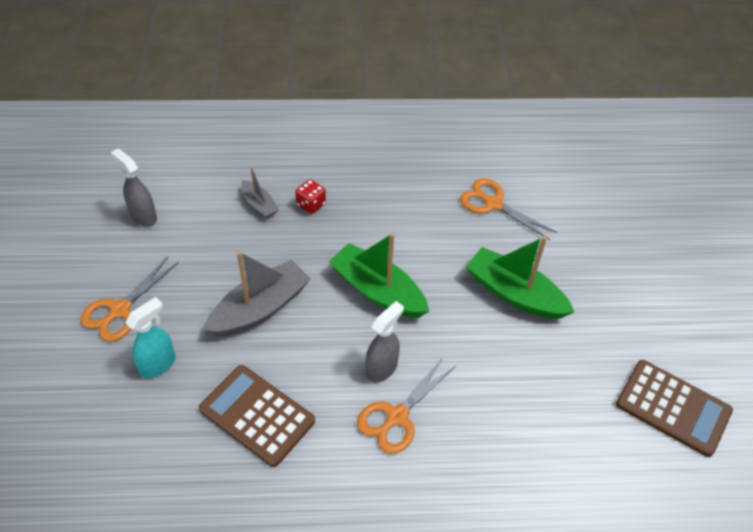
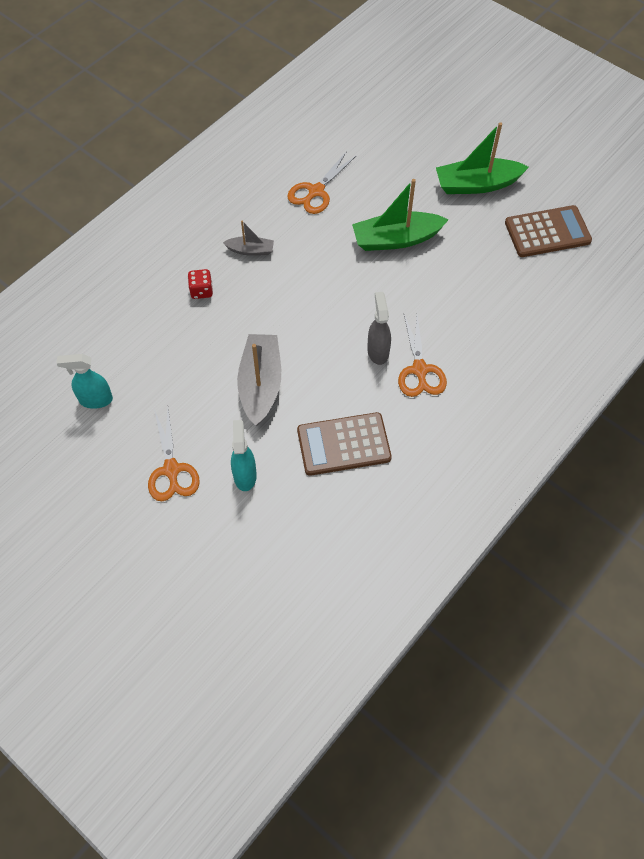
camera: 45 degrees left, 10 degrees up
(143, 216) = (95, 400): grey spray bottle -> turquoise spray bottle
(259, 204) = (166, 321): grey boat -> grey boat (250, 250)
(377, 291) = (317, 308): green boat -> green boat (477, 184)
(493, 204) = (316, 191): orange scissors -> orange scissors turned 45 degrees counterclockwise

